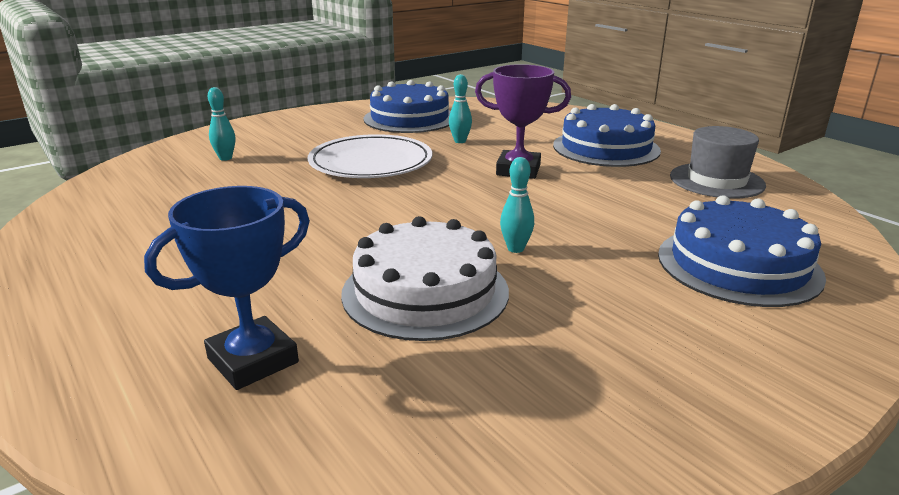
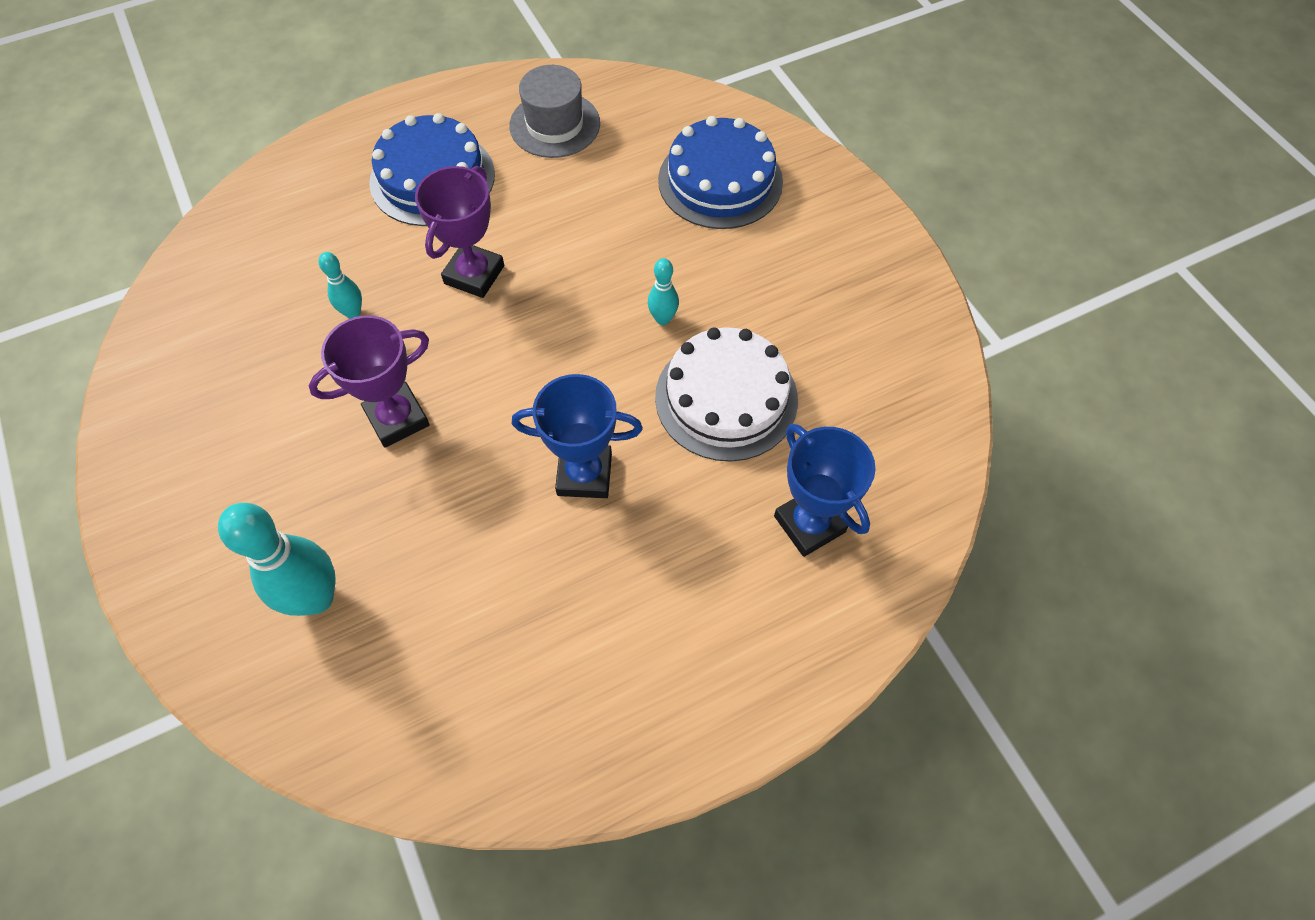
camera: 80 degrees left, 35 degrees up
(225, 158) = (316, 598): turquoise bowling pin -> turquoise bowling pin, size x1.96
(323, 229) = (584, 474): none -> blue trophy
(371, 162) = (397, 418): white plate -> purple trophy
(410, 118) = (226, 357): blue cake -> none

